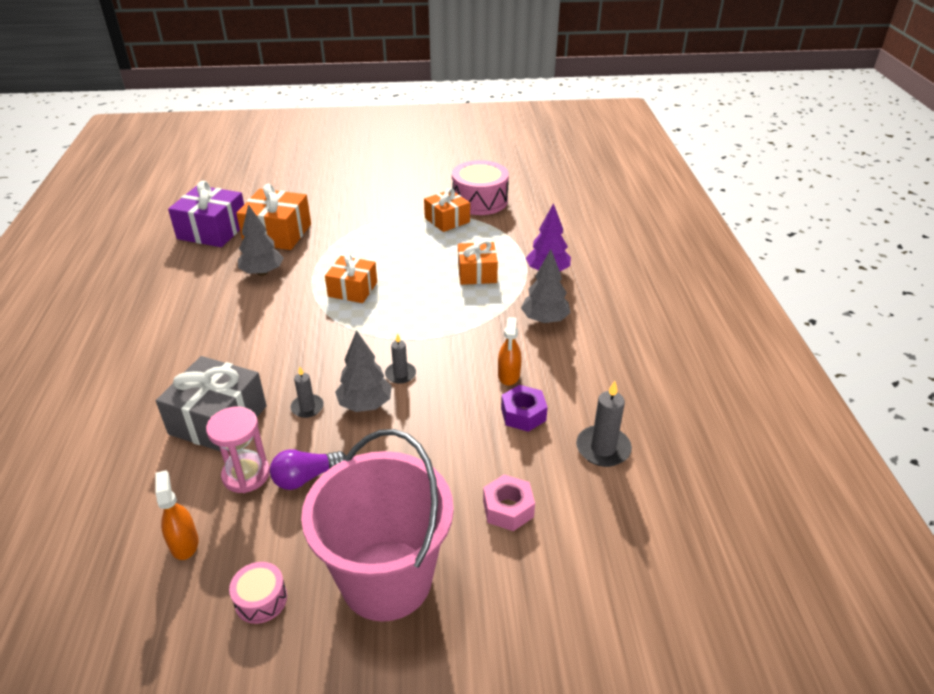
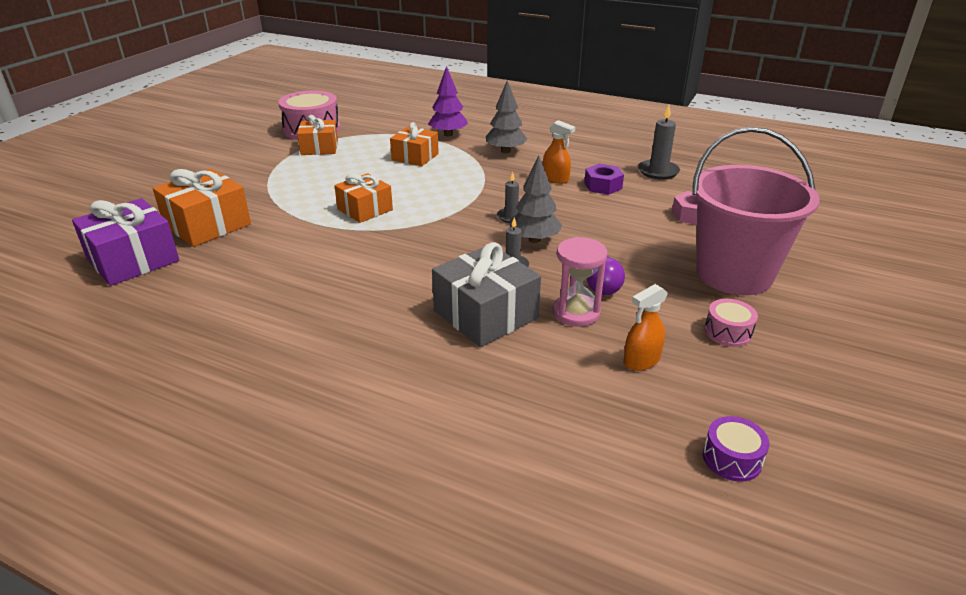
camera: 60 degrees left, 5 degrees down
(54, 646) = (732, 459): none -> purple drum
(184, 543) = (641, 361): orange spray bottle -> orange spray bottle turned 45 degrees counterclockwise
(262, 272) = (268, 247): grey tree -> none

